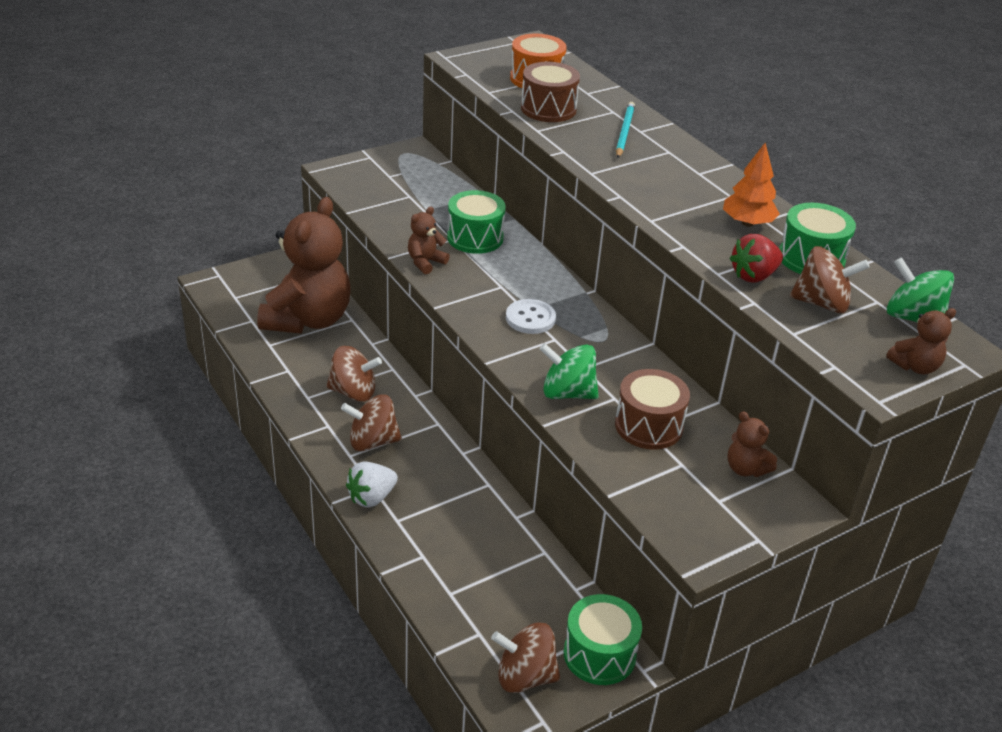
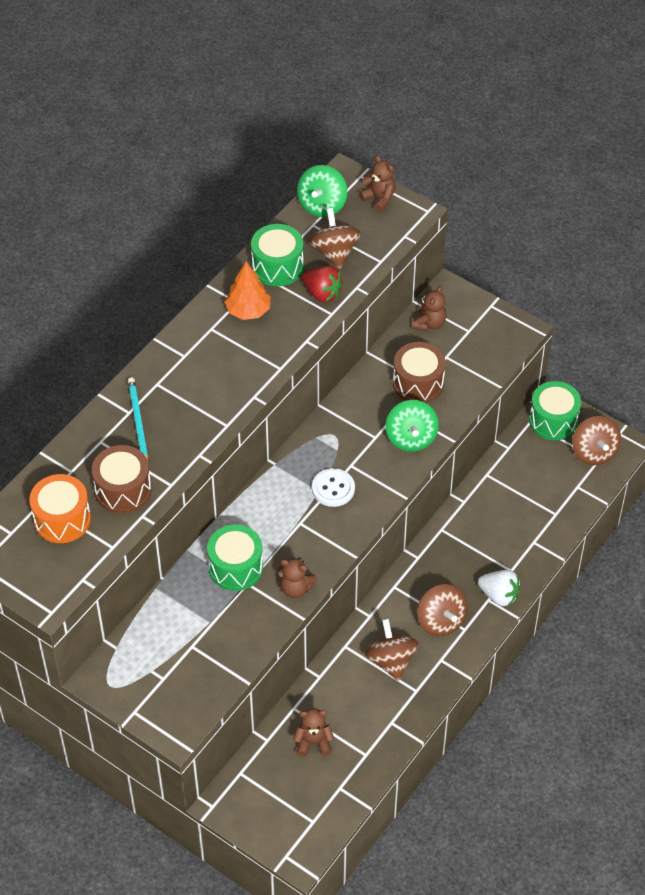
camera: 110 degrees left, 15 degrees up
(308, 319) = (313, 742): brown teddy bear -> brown teddy bear, size x0.41
(624, 132) = (138, 422): turquoise pencil -> turquoise pencil turned 90 degrees clockwise

